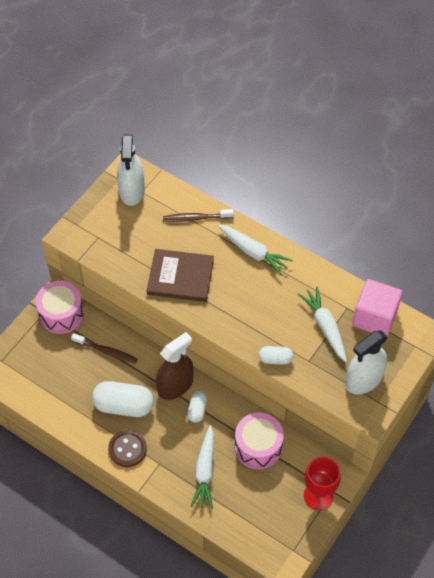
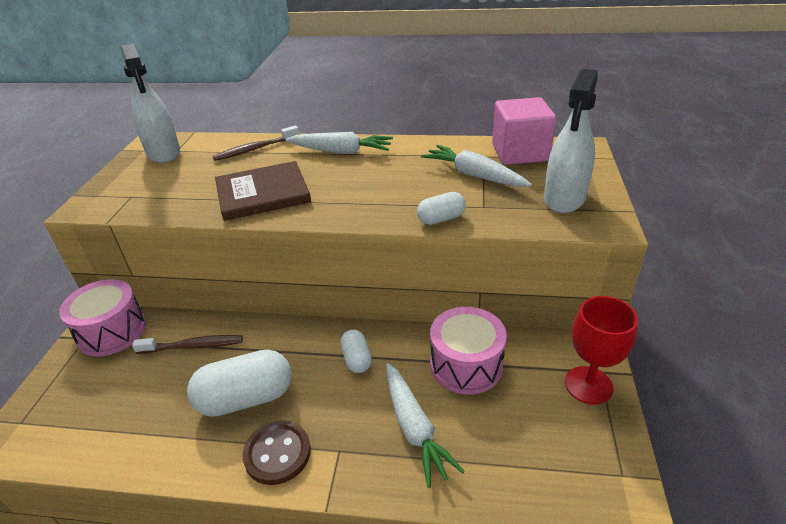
camera: 25 degrees left, 20 degrees down
(175, 385) = (310, 345): brown spray bottle -> none

